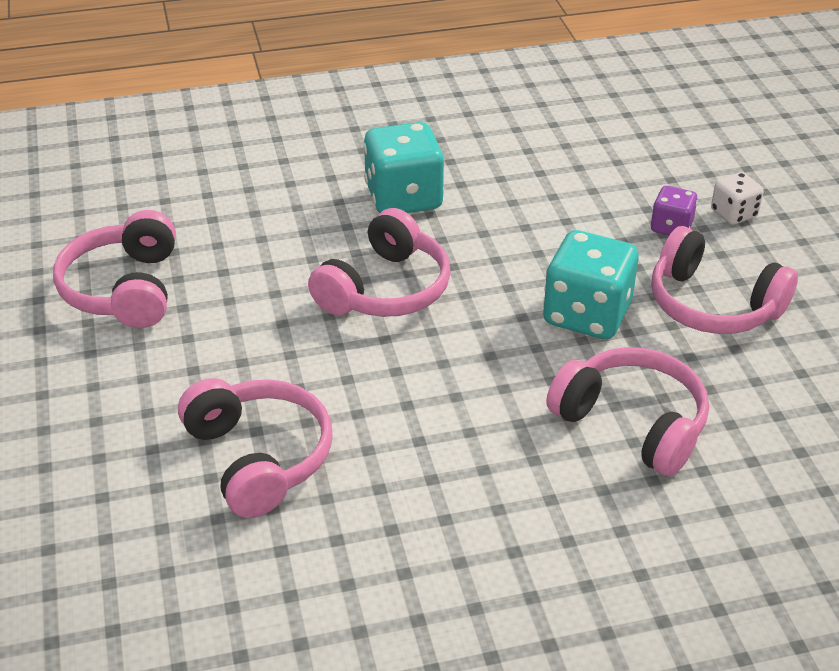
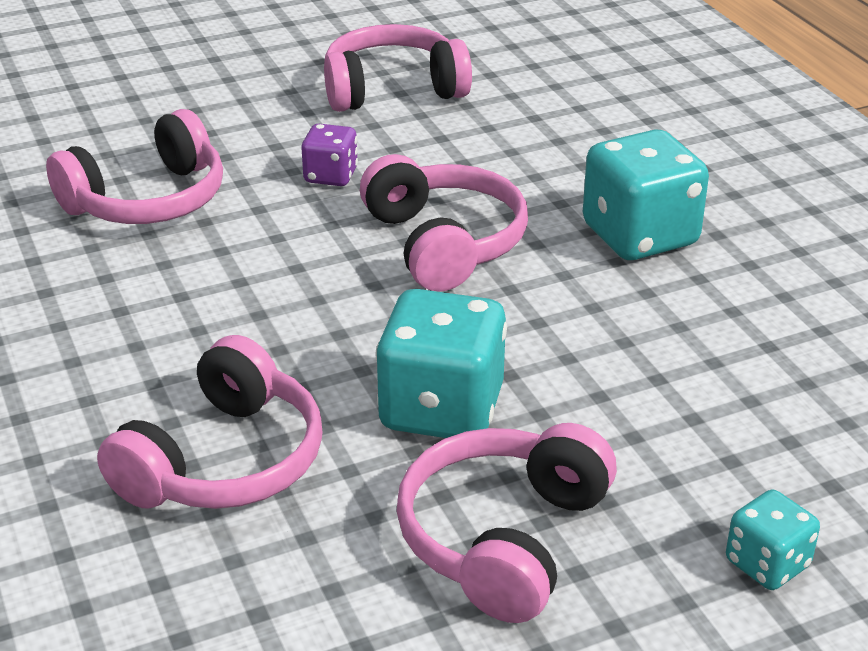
camera: 80 degrees right, 5 degrees down
(385, 289) = (444, 243): pink headphones -> pink headphones turned 135 degrees counterclockwise
(671, 227) = (691, 488): purple dice -> purple dice (331, 176)
(733, 214) = (767, 564): white dice -> turquoise dice

